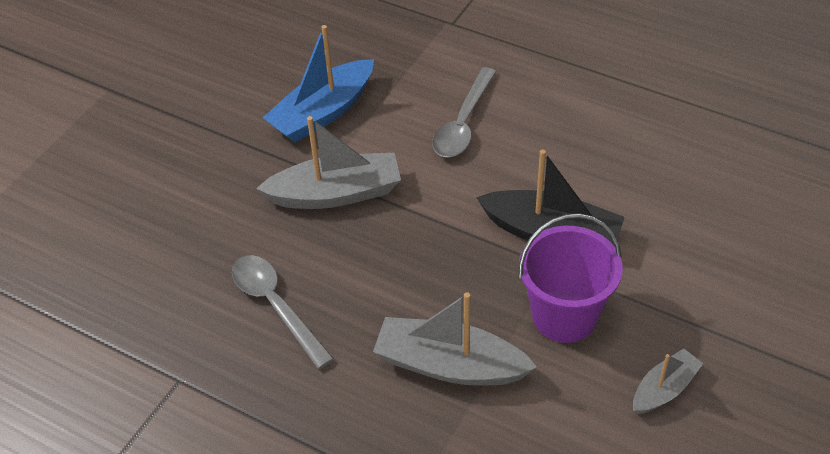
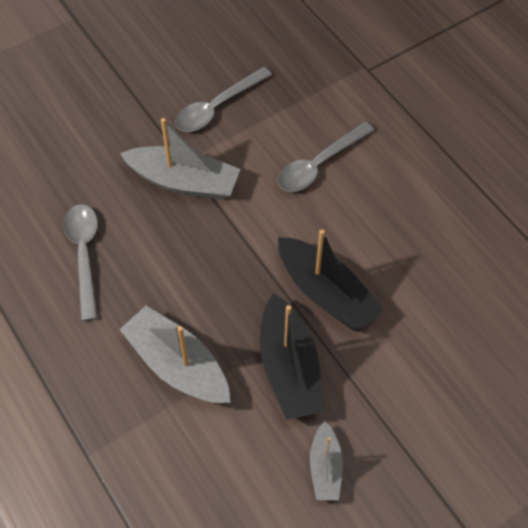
camera: 25 degrees right, 10 degrees up
(323, 113) = (217, 107): blue boat -> grey spoon
(564, 316) = (289, 368): purple bucket -> black boat
(664, 389) = (325, 468): grey boat -> grey boat turned 105 degrees clockwise

